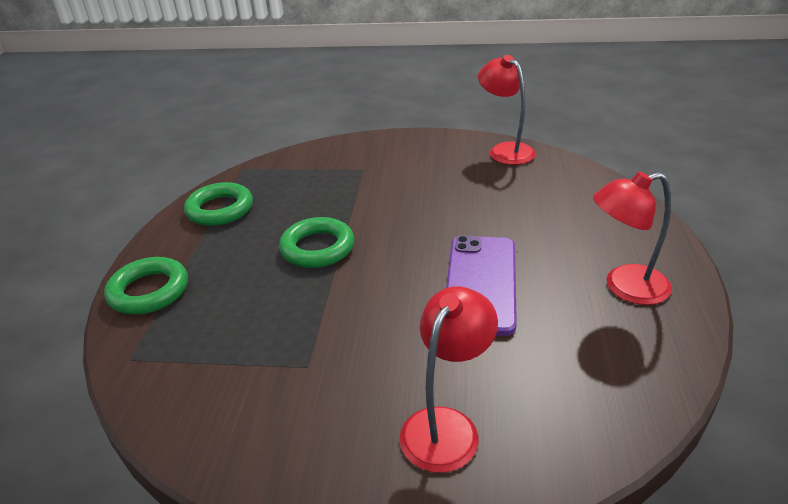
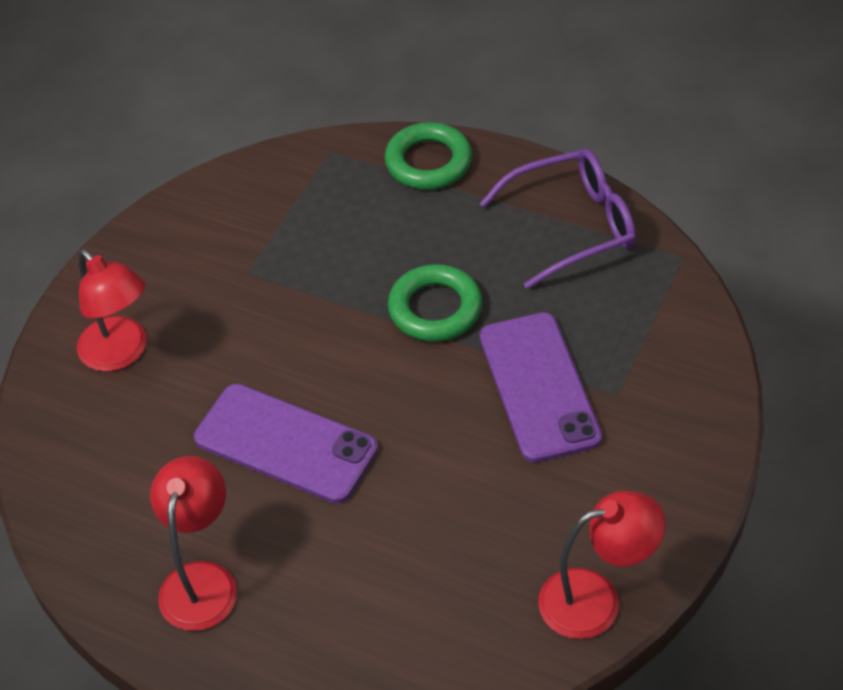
camera: 110 degrees right, 15 degrees up
(220, 209) = (573, 226): green ring -> purple glasses
(370, 193) = (539, 387): none -> purple phone

